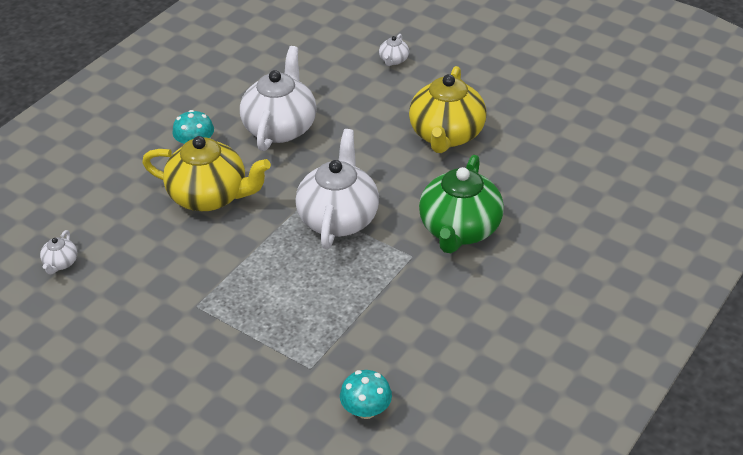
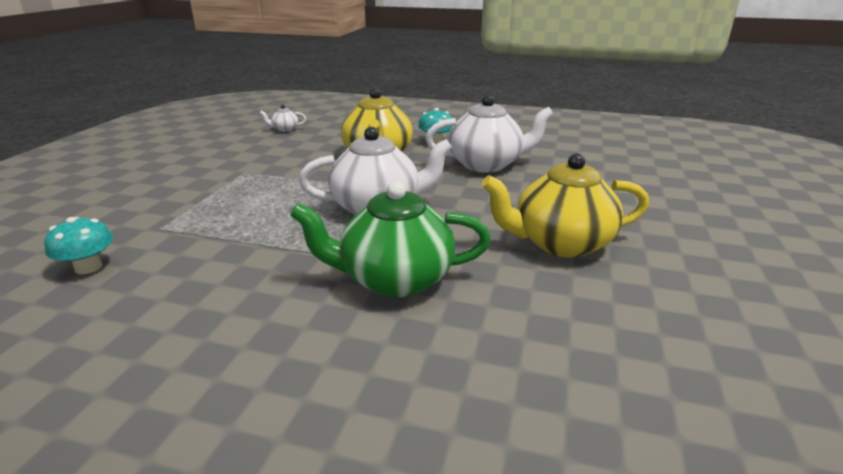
camera: 70 degrees right, 15 degrees down
(393, 60) = (649, 194): white teapot -> none

